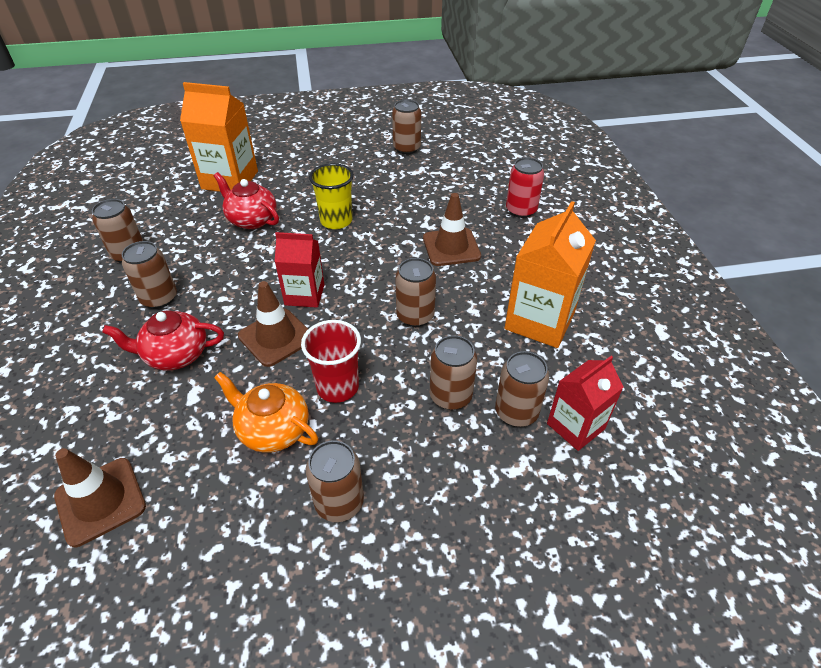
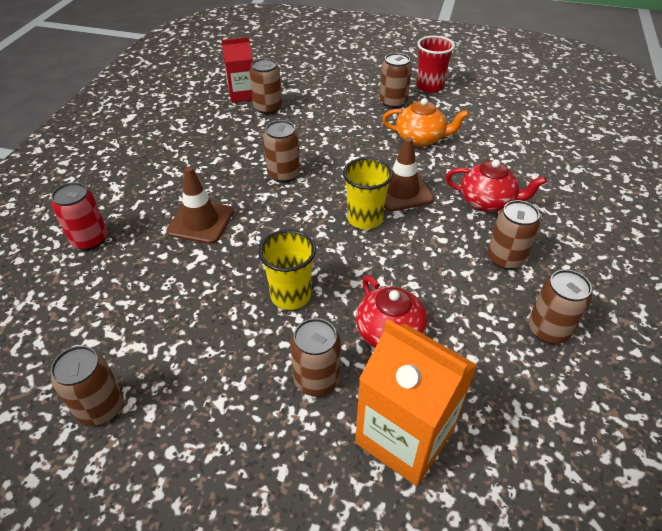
camera: 155 degrees left, 0 degrees up
(100, 501) = (530, 135): brown traffic cone -> none
(273, 429) = (421, 139): orange teapot -> orange teapot turned 45 degrees counterclockwise
(304, 295) = (365, 219): red carton -> yellow cup
(337, 387) = (369, 148): red cup -> red cup (430, 87)
(450, 396) = (299, 124): brown can -> brown can (316, 379)
(539, 321) = (198, 145): orange carton -> none

